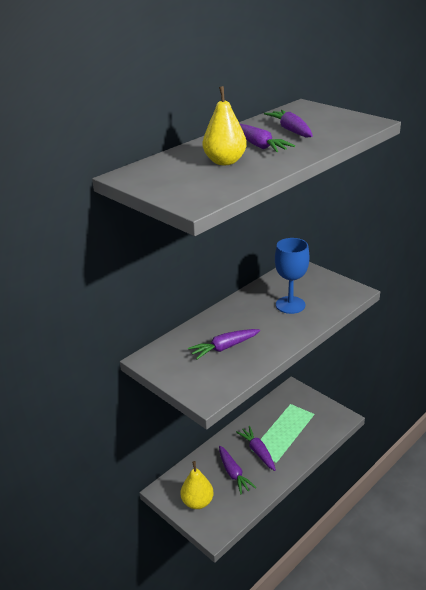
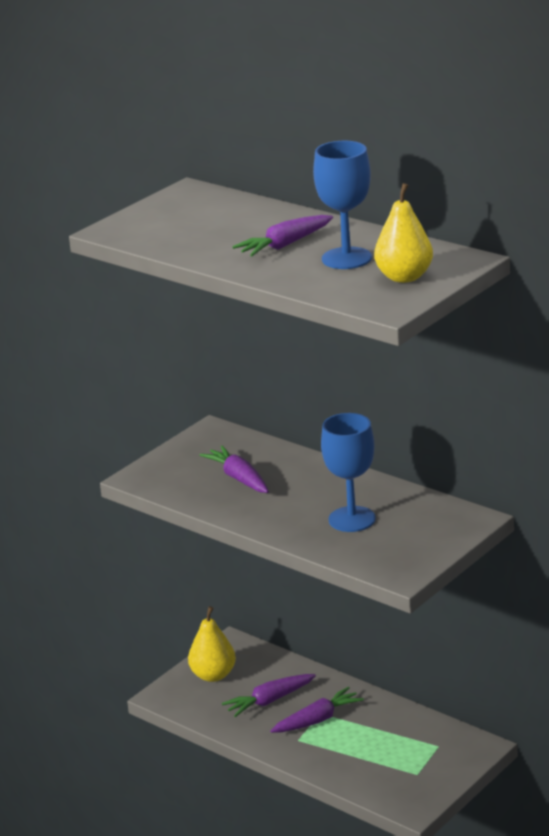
camera: 85 degrees right, 5 degrees down
(225, 162) = (228, 232): yellow pear -> yellow pear (404, 277)
(291, 130) = (346, 258): purple carrot -> blue goblet

